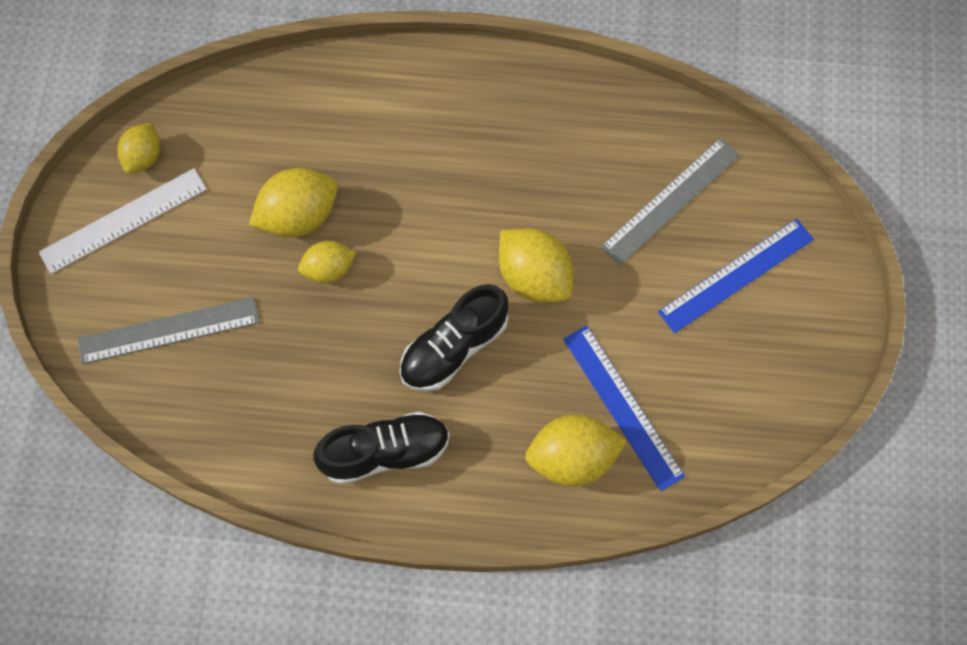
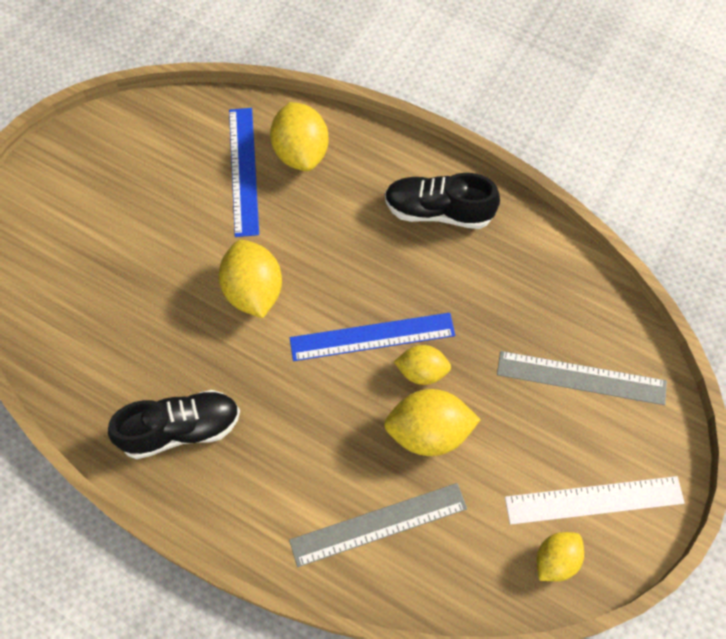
camera: 155 degrees left, 5 degrees down
(454, 348) = (347, 264): black shoe -> black shoe (181, 429)
(572, 458) = (301, 152): yellow lemon -> yellow lemon turned 60 degrees clockwise
(670, 201) = (104, 304): grey ruler -> grey ruler (378, 524)
(736, 275) = (96, 225): blue ruler -> blue ruler (372, 337)

